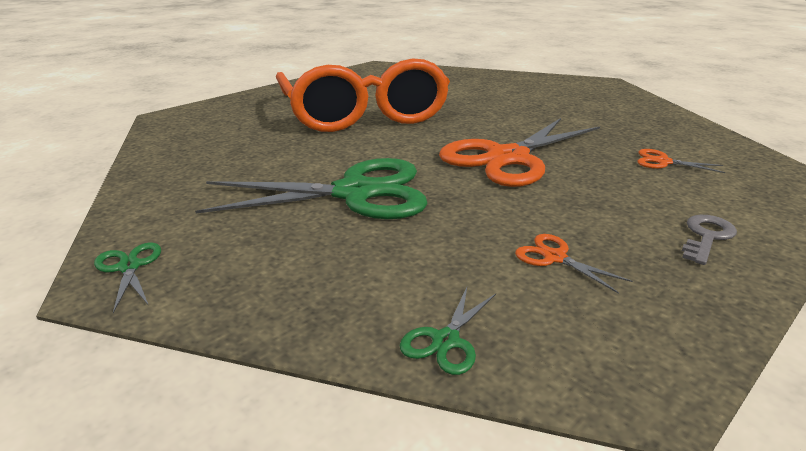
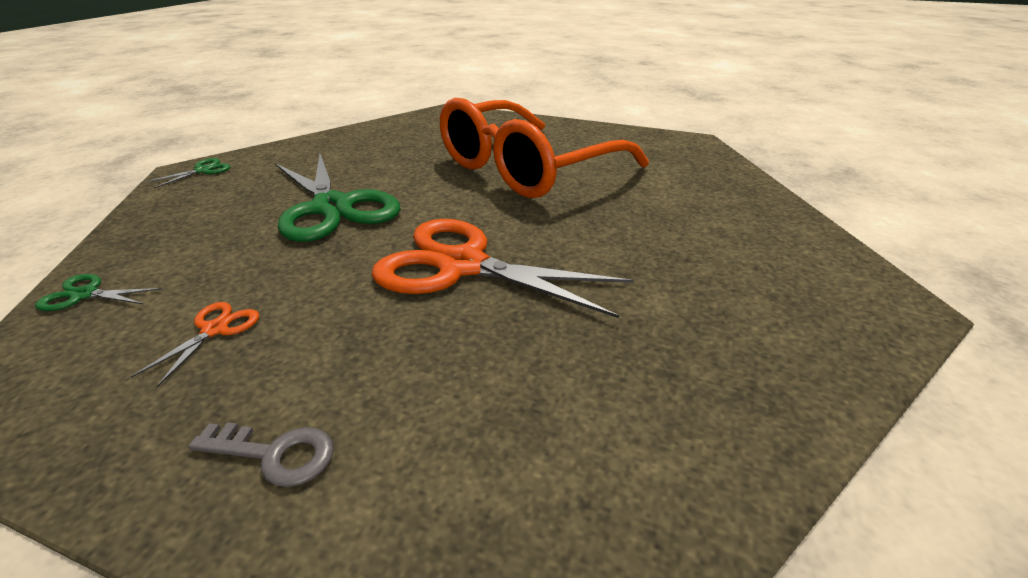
camera: 65 degrees right, 5 degrees up
(663, 162) = (538, 400): orange scissors -> none

